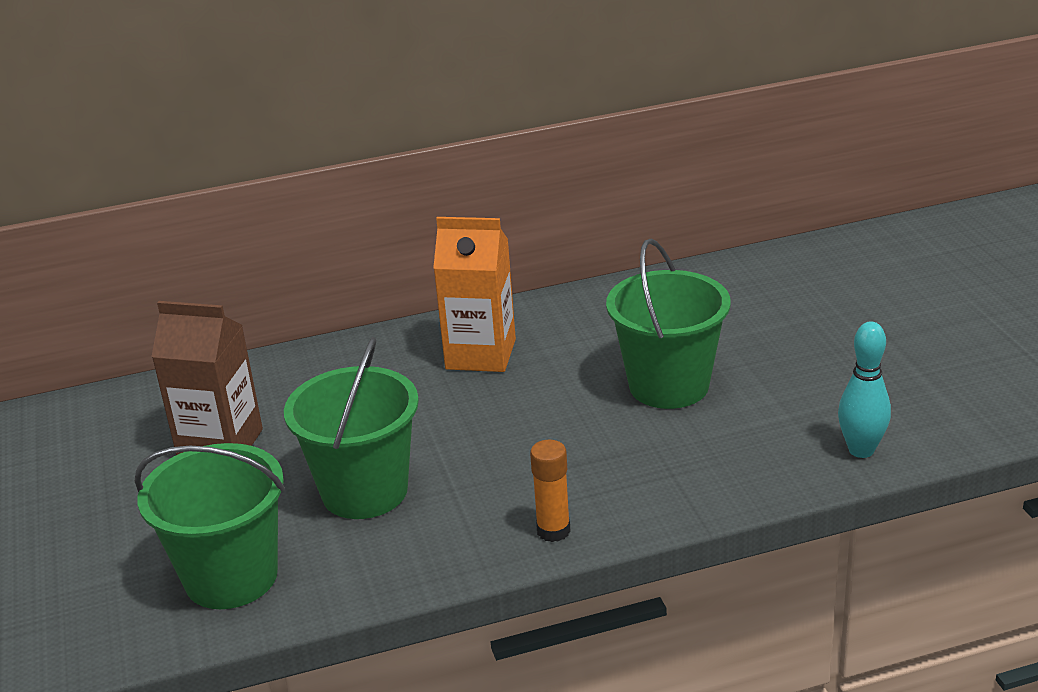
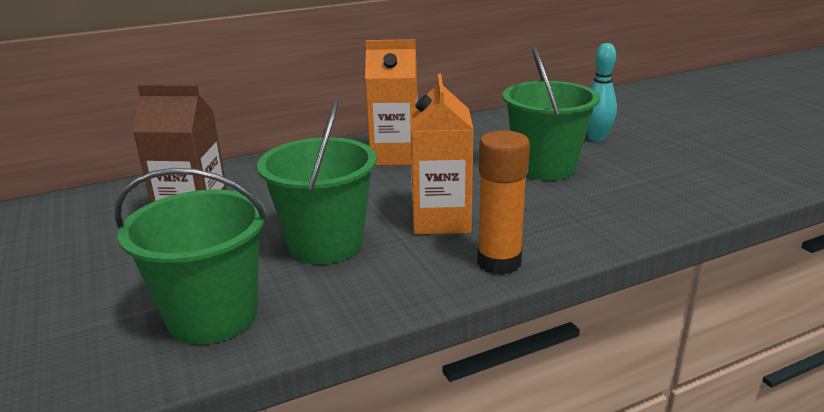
camera: 10 degrees left, 5 degrees down
(507, 465) = (441, 220): none -> orange carton
(553, 531) = (499, 262): orange glue stick -> orange glue stick, size x1.51
(861, 450) = (713, 197): turquoise bowling pin -> turquoise bowling pin (596, 138)

